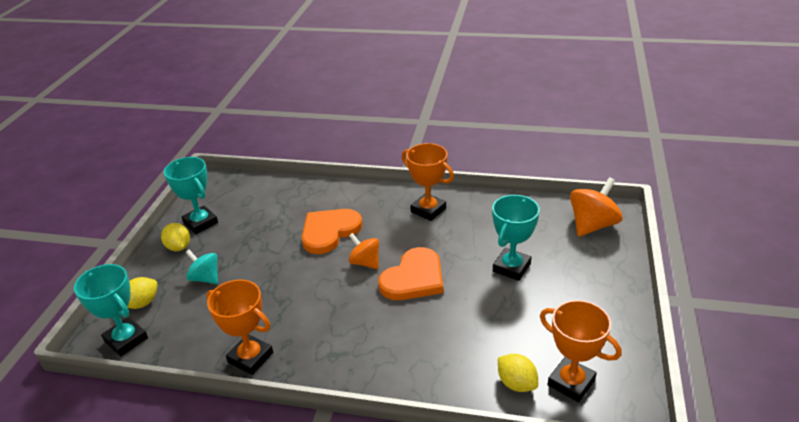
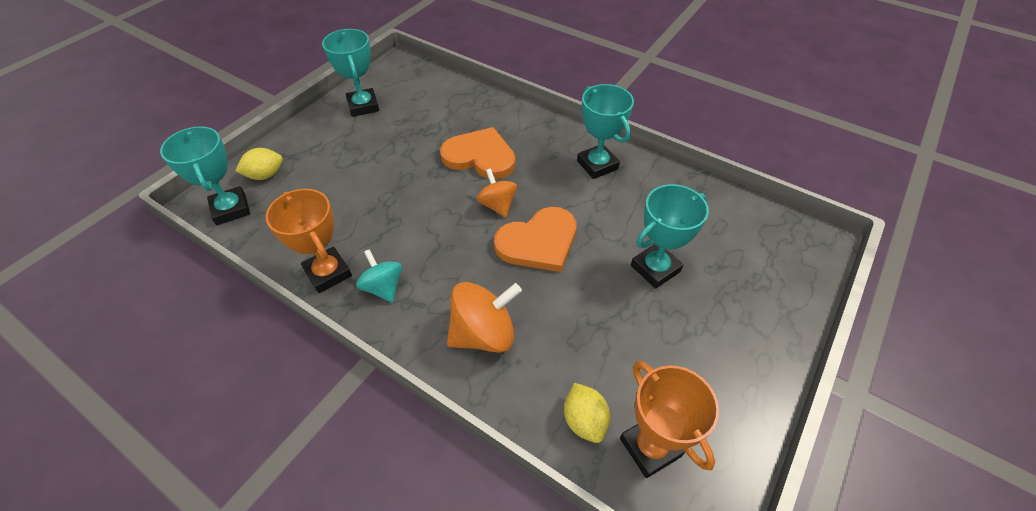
camera: 20 degrees right, 15 degrees up
(179, 247) = (329, 126): yellow lemon -> none
(205, 278) = (335, 168): turquoise spinning top -> turquoise spinning top (383, 287)
(329, 232) = (480, 156): orange heart -> orange heart turned 45 degrees clockwise
(428, 210) = (597, 165): orange trophy -> turquoise trophy
(592, 225) = (782, 248): orange spinning top -> orange spinning top (483, 333)

